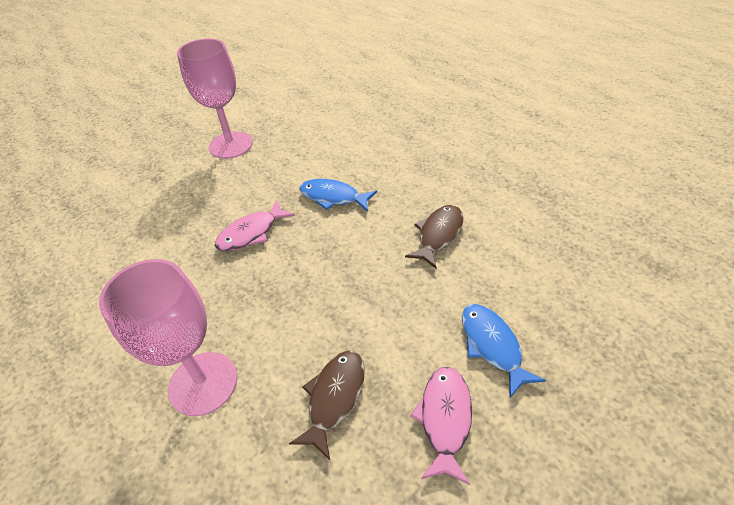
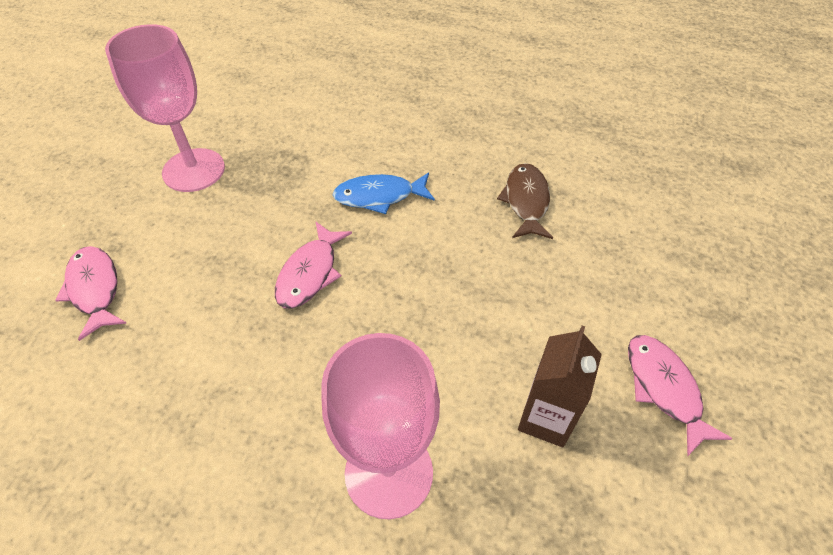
camera: 30 degrees left, 5 degrees up
(127, 199) = (95, 289): none -> pink fish
(334, 397) = (546, 418): brown fish -> brown carton
(492, 345) = (656, 297): blue fish -> none

